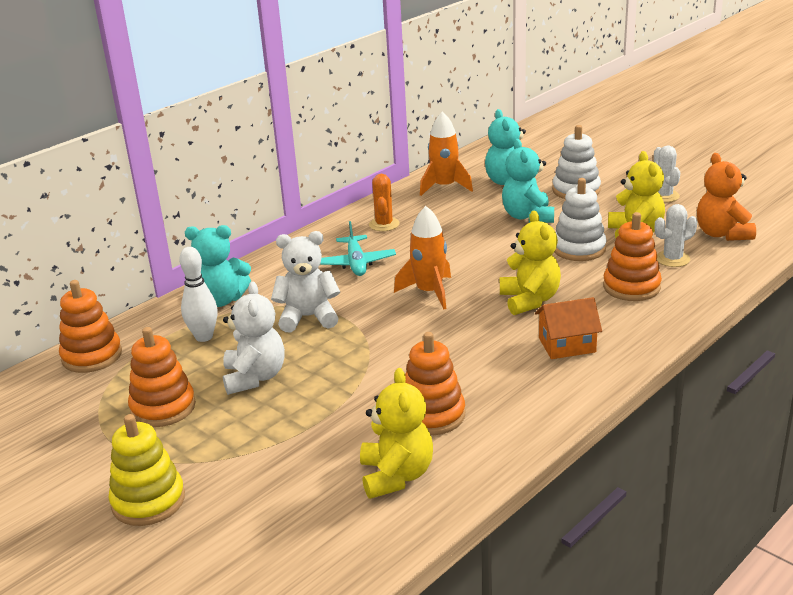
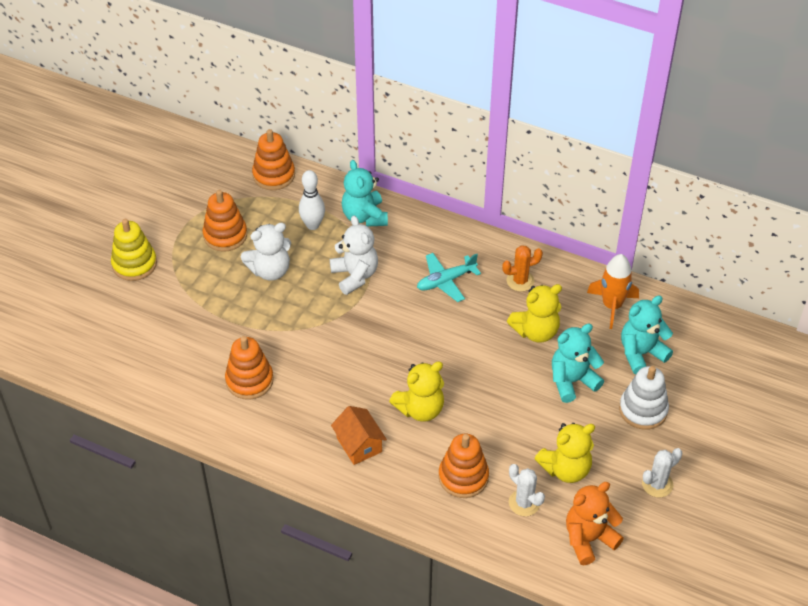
camera: 70 degrees right, 20 degrees up
(396, 476) = (181, 377): yellow teddy bear -> yellow teddy bear (536, 331)
(429, 292) = (413, 340): orange rocket -> none
(579, 249) = (521, 429): white stacking toy -> none

